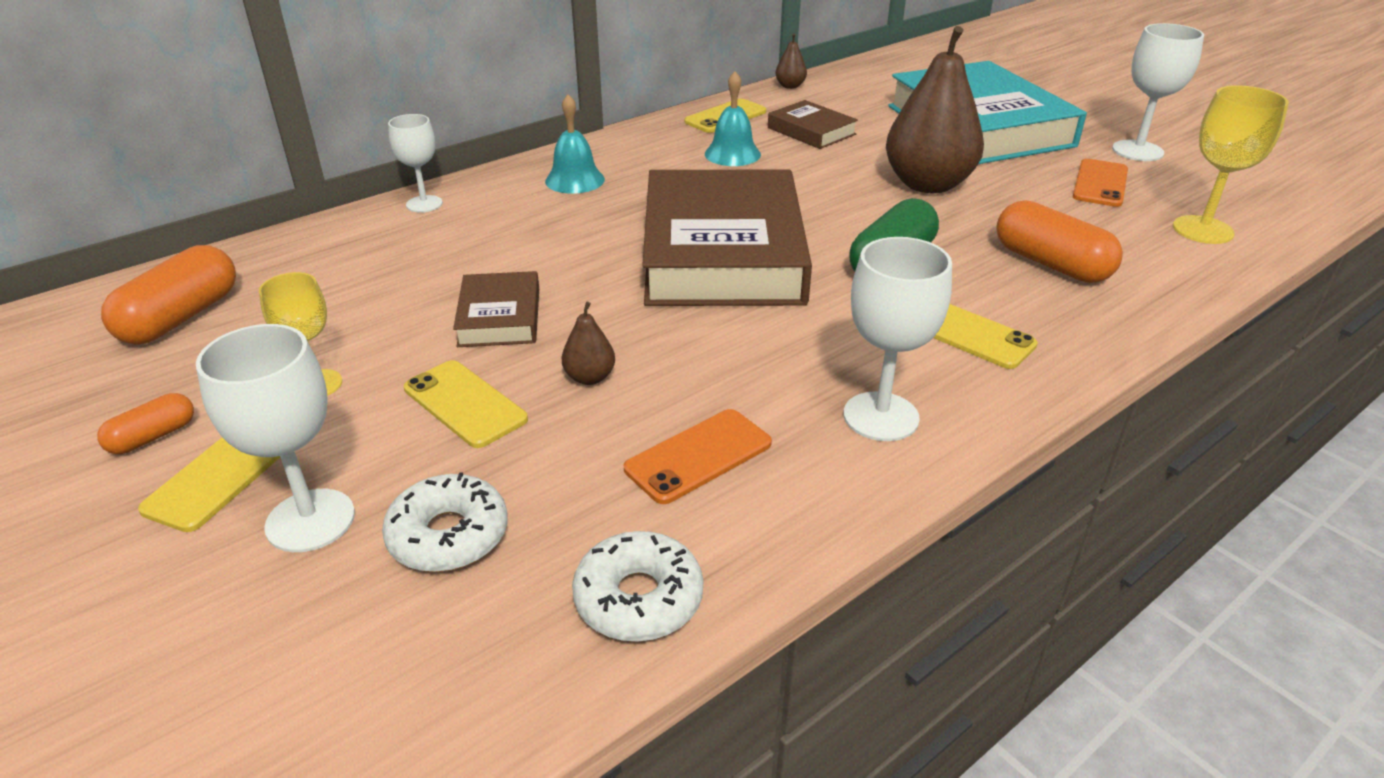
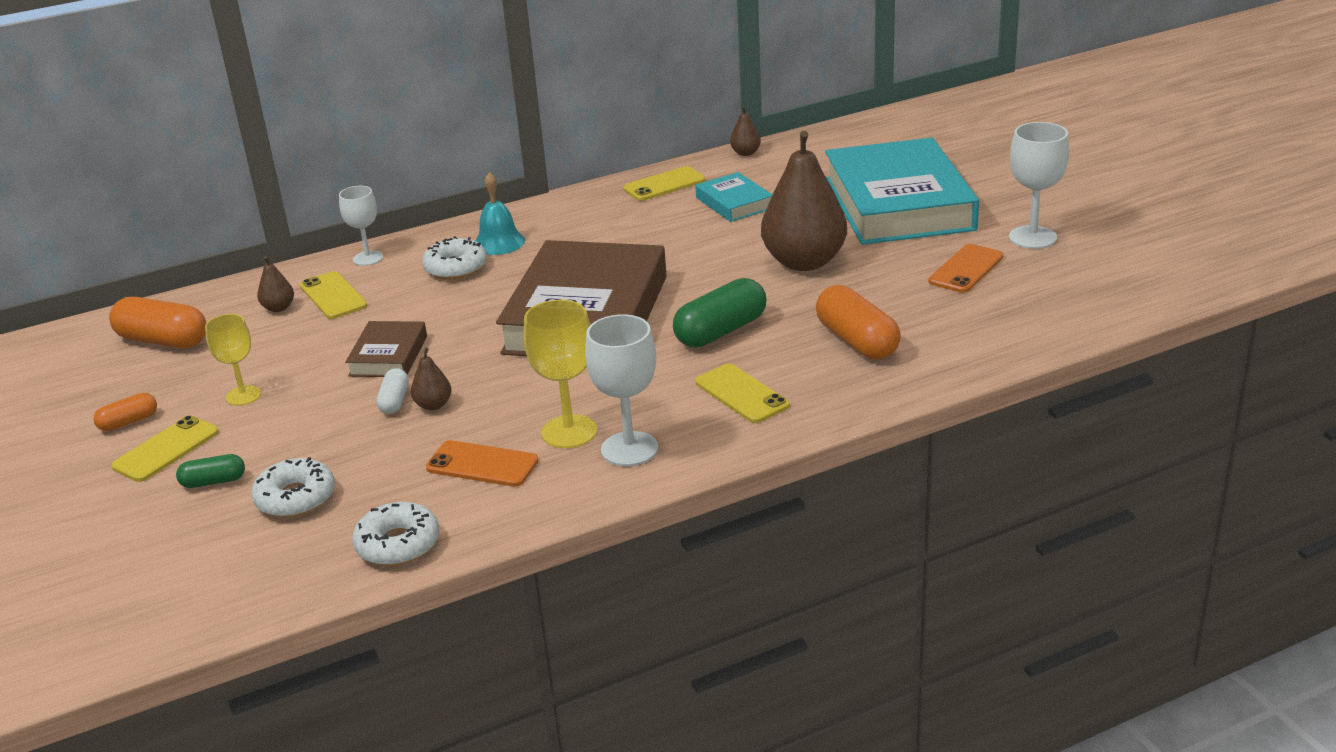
camera: 15 degrees right, 5 degrees down
(181, 317) = (163, 340): orange capsule -> orange capsule turned 75 degrees clockwise
(310, 520) = (213, 482): white goblet -> green capsule
(330, 267) = (278, 308): none -> brown pear
(465, 404) = (338, 417): yellow phone -> yellow phone (333, 296)
(534, 376) = (394, 401): none -> white capsule
(537, 209) = (456, 268): none -> white donut
(698, 456) = (482, 464): orange phone -> orange phone turned 45 degrees clockwise
(732, 154) = (648, 223): turquoise bell -> none
(811, 131) = (734, 203): brown book -> turquoise book
(1202, 230) = (1022, 319): yellow goblet -> yellow goblet (569, 432)

